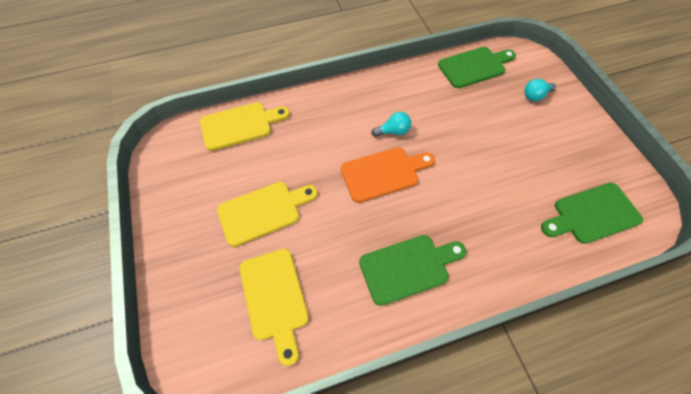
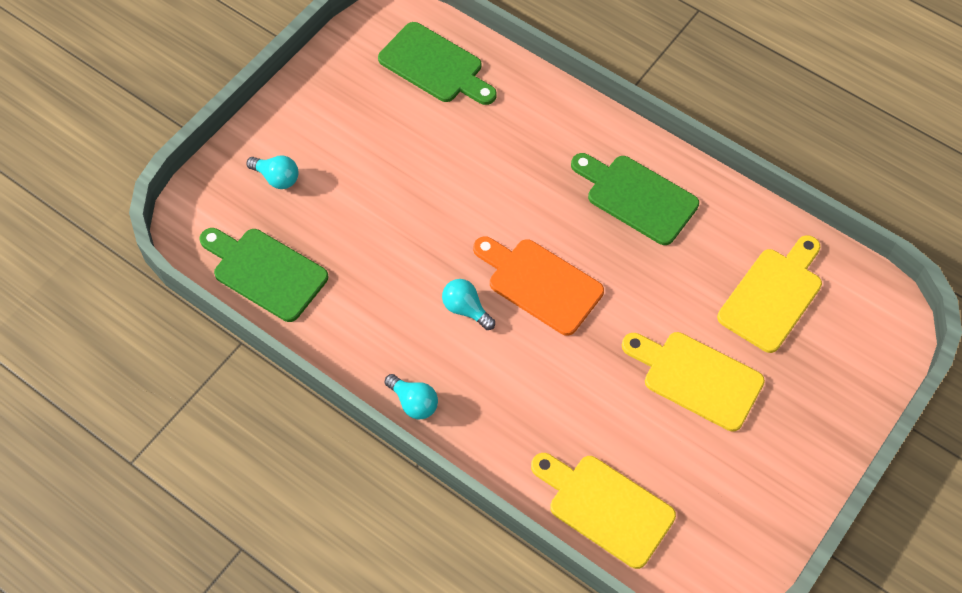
camera: 125 degrees left, 0 degrees up
(357, 85) = (414, 403): none -> turquoise light bulb

